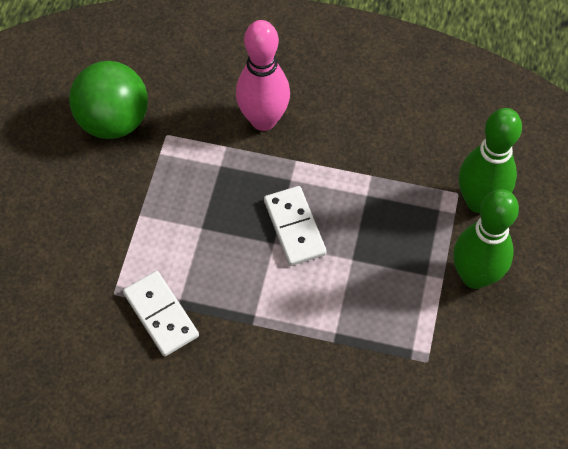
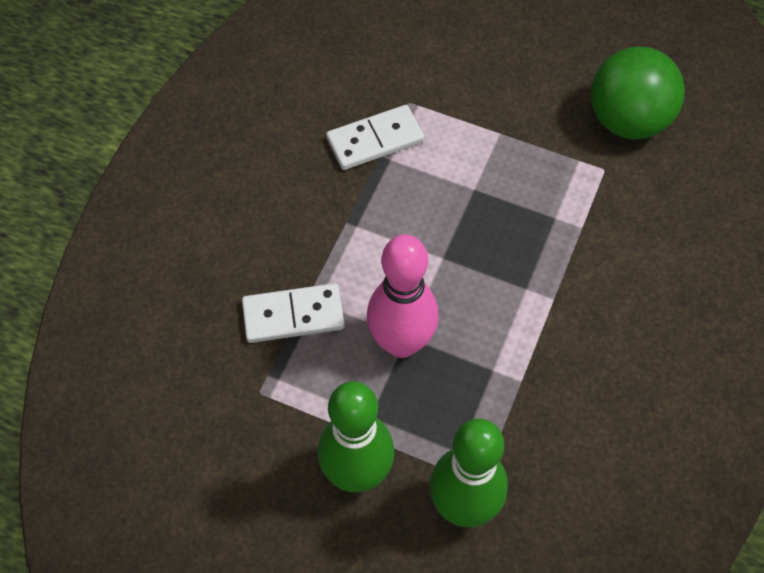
camera: 100 degrees right, 0 degrees up
(263, 120) = (616, 272): pink bowling pin -> pink bowling pin (401, 342)
(295, 227) = (459, 282): white domino -> white domino (293, 315)

